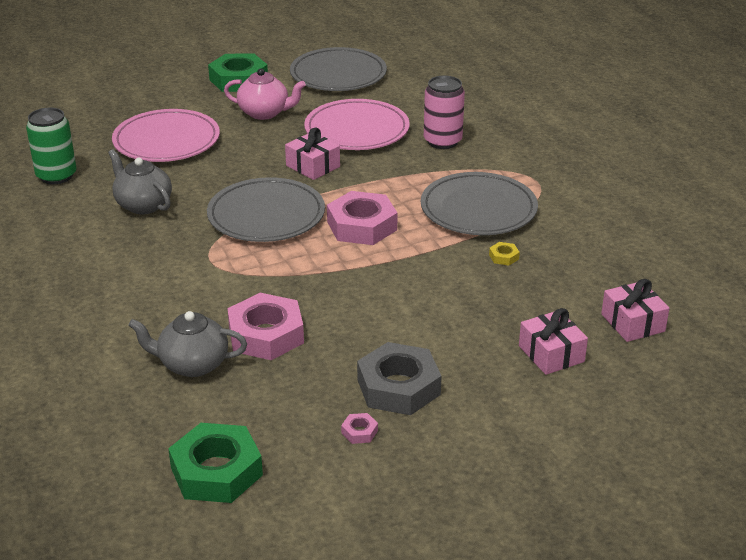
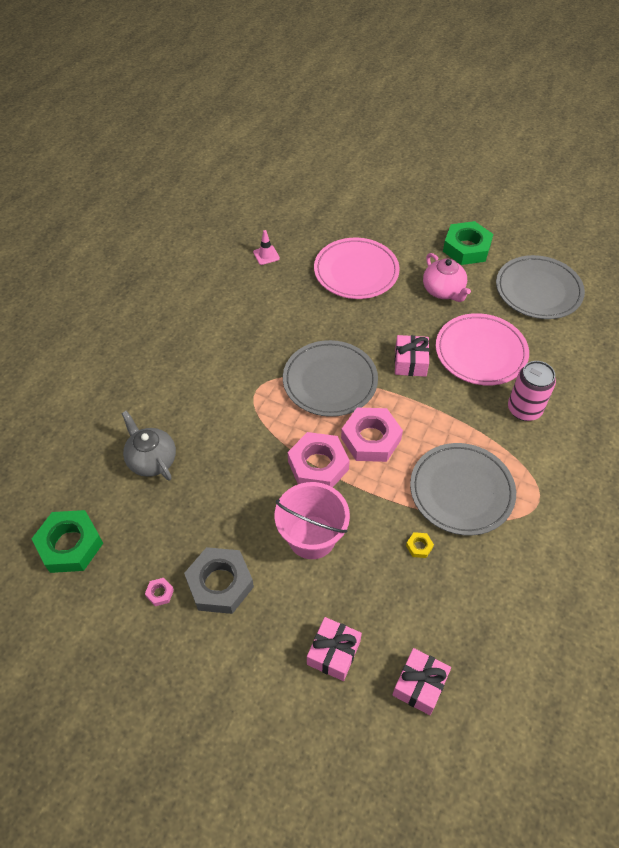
camera: 50 degrees right, 20 degrees up
(56, 176) = (266, 255): green can -> pink traffic cone
(143, 205) = (279, 315): grey teapot -> none
(266, 335) = (210, 474): pink nut -> pink nut (318, 465)
(419, 308) = (312, 537): none -> pink bucket

